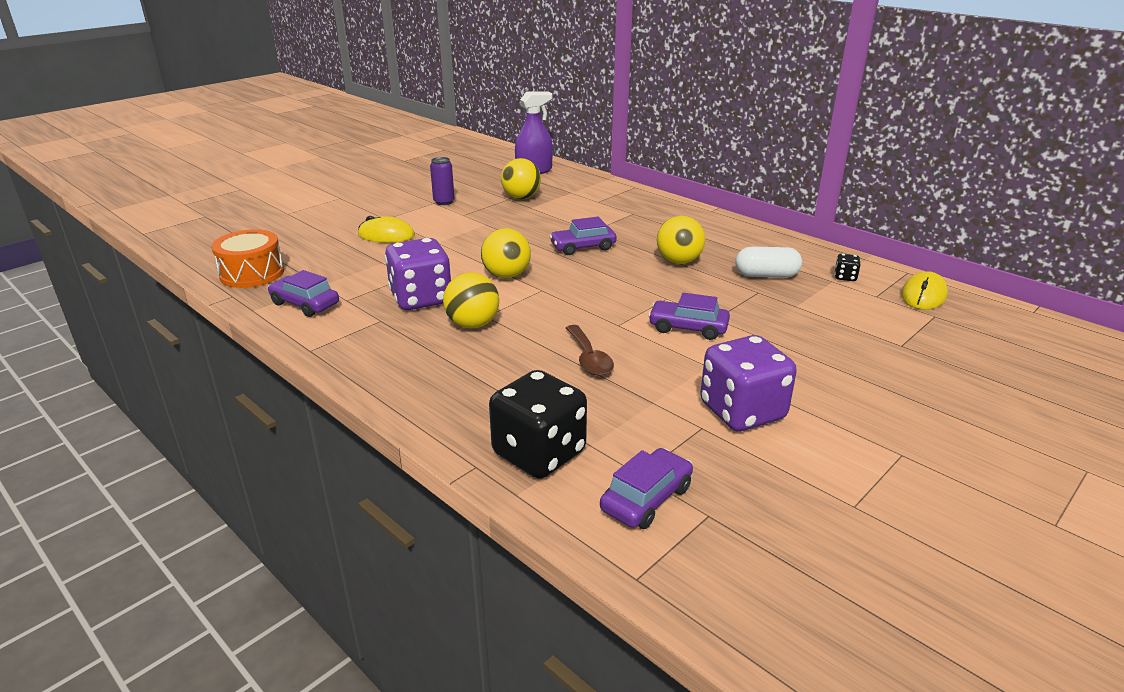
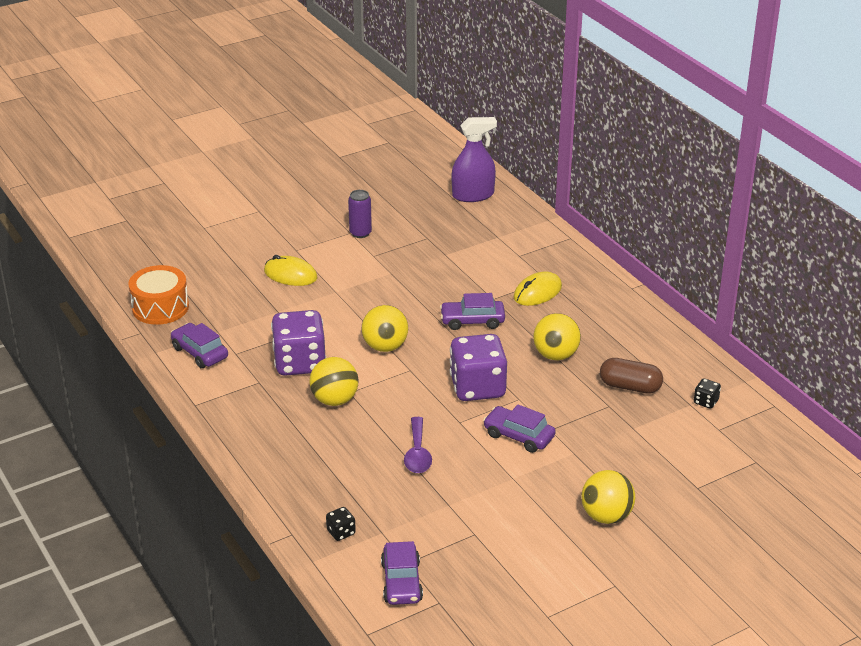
camera: 15 degrees right, 5 degrees up
(521, 197) = (442, 238): yellow ball -> yellow ball (606, 516)
(539, 453) = (341, 532): black dice -> black dice, size x0.41
(589, 358) = (417, 453): brown spoon -> purple spoon
(646, 498) = (401, 582): purple car -> purple car turned 120 degrees clockwise
(742, 412) = (514, 526): purple dice -> purple dice (477, 388)
(766, 275) = (630, 387): white capsule -> brown capsule
(923, 295) = (765, 436): yellow mouse -> yellow mouse (537, 292)

